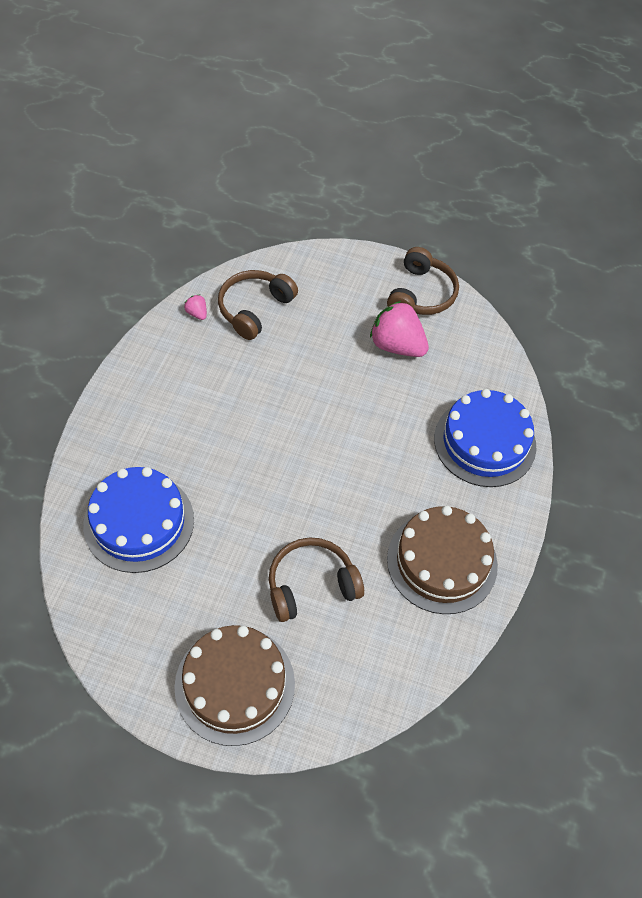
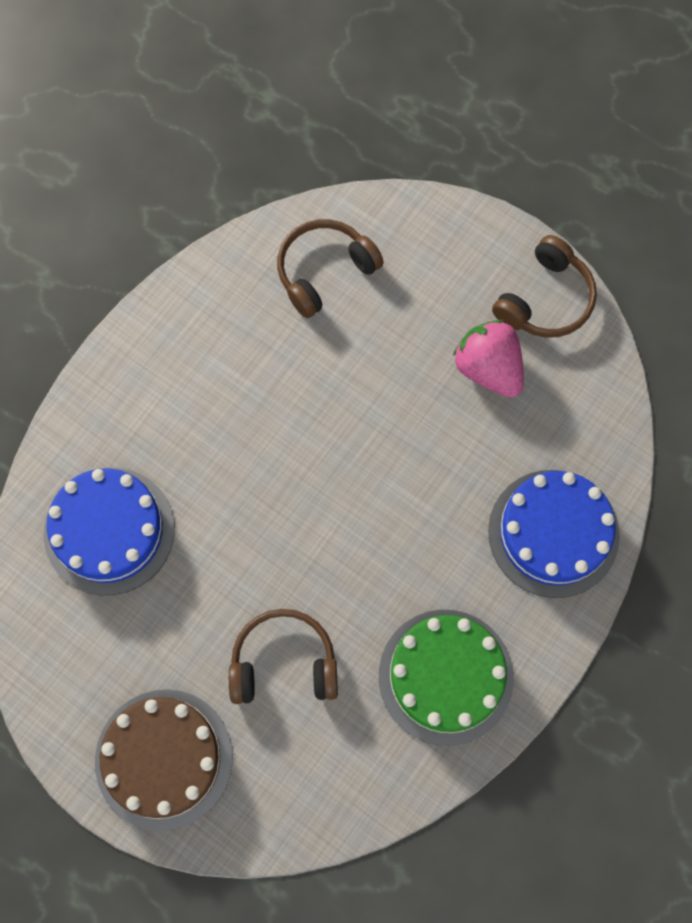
camera: 20 degrees right, 15 degrees up
(197, 313) = (251, 261): pink strawberry -> none
(442, 562) = (446, 676): brown cake -> green cake

